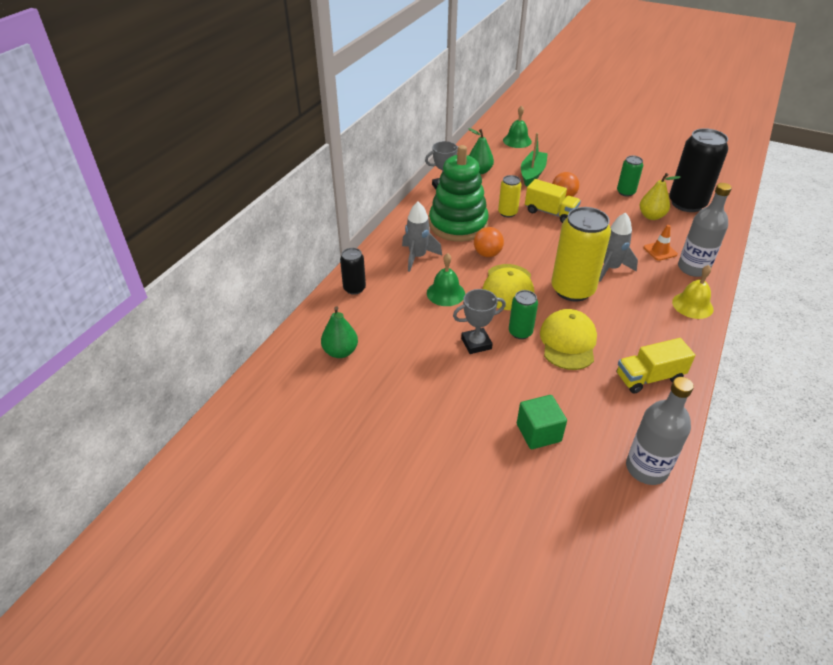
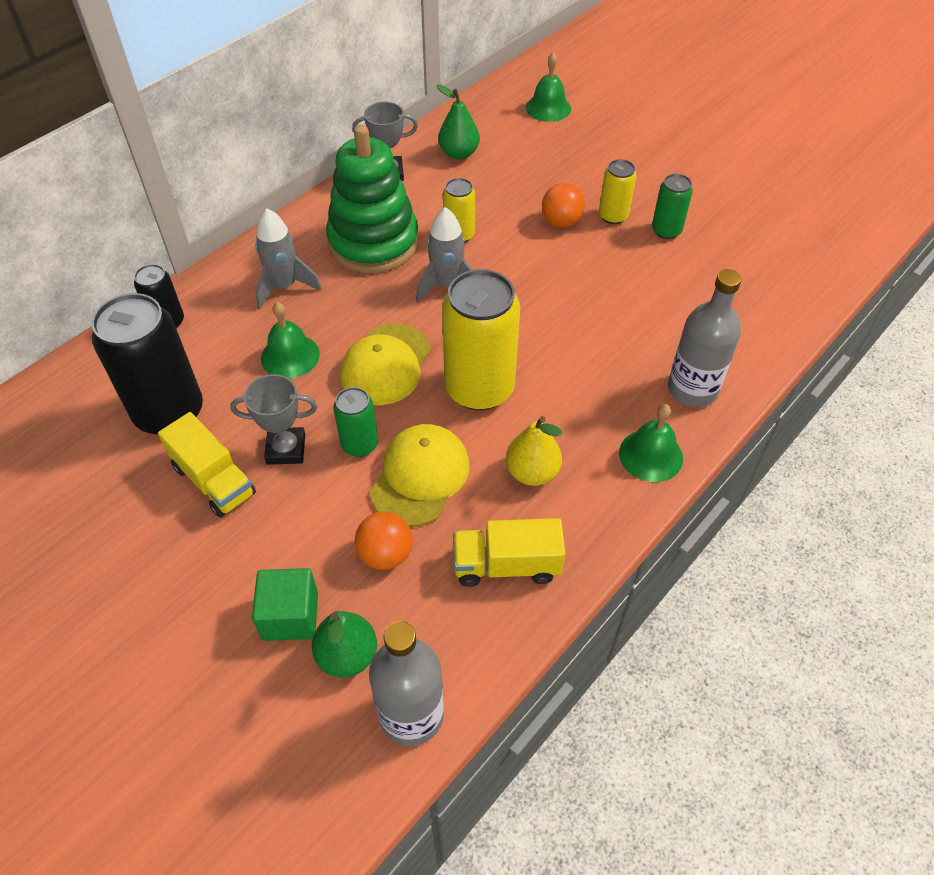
camera: 15 degrees right, 10 degrees up
(340, 352) = (94, 420): green pear -> green pear (347, 655)
(487, 254) = (388, 301): orange ball -> orange ball (385, 554)
(532, 173) = (537, 171): green boat -> none
(550, 213) = (524, 247): yellow truck -> yellow truck (214, 480)
(591, 189) = (613, 216): none -> yellow can
(610, 268) = (560, 363): grey rocket -> grey rocket (447, 285)
(651, 216) = (681, 282): yellow pear -> yellow pear (532, 472)
(660, 251) = (657, 348): orange traffic cone -> none
(687, 204) = (754, 269): black can -> black can (169, 412)
(692, 305) = (651, 455): yellow bell -> green bell

